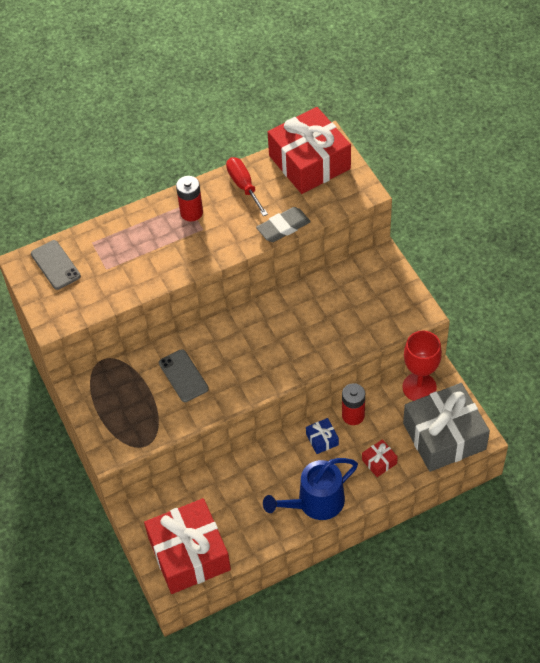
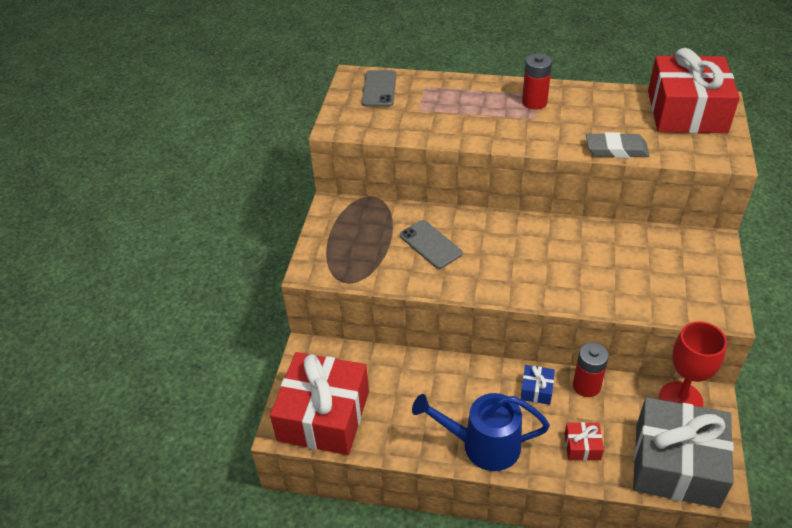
camera: 35 degrees right, 10 degrees down
(183, 376) = (430, 244): grey phone -> grey phone turned 45 degrees counterclockwise
(244, 186) = (603, 103): red screwdriver -> none

